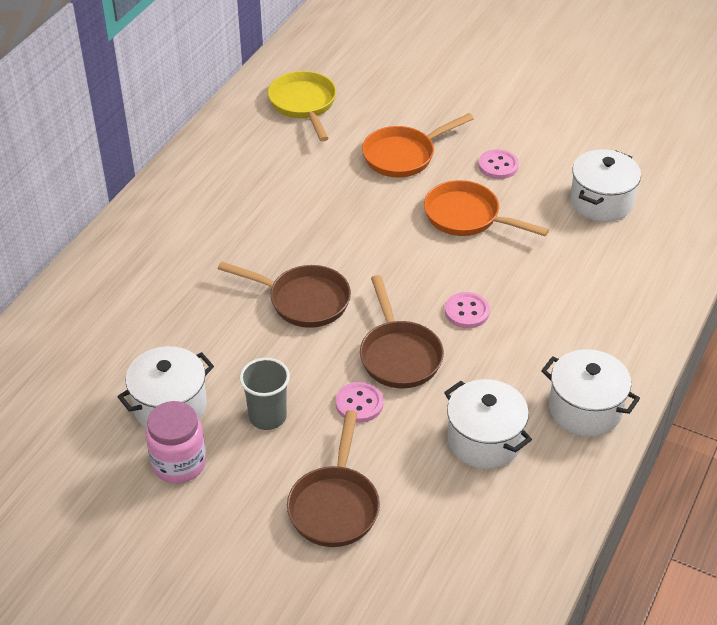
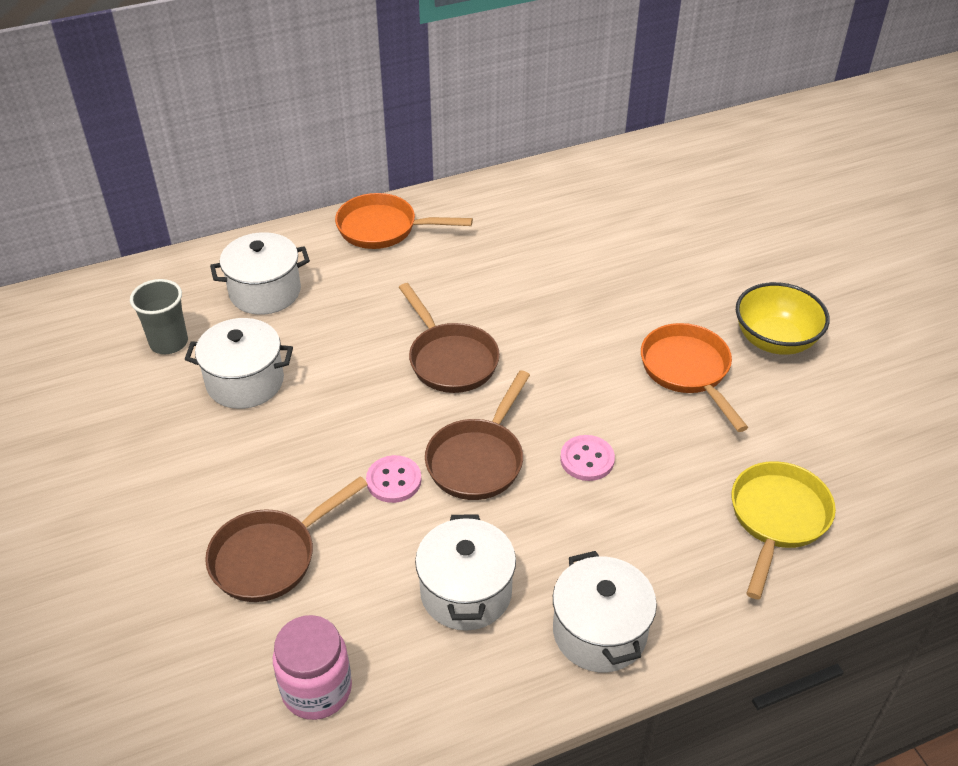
camera: 40 degrees right, 0 degrees up
(179, 463) = (197, 433): pink jar -> pink jar (317, 689)
(267, 417) = (307, 441): grey cup -> grey cup (169, 343)
(304, 105) = (643, 191): yellow pan -> yellow pan (777, 519)
(403, 155) = (687, 282): orange pan -> orange pan (383, 229)
(498, 166) = (775, 340): pink button -> yellow bowl
(601, 202) = (851, 435): white pot -> white pot (265, 292)

